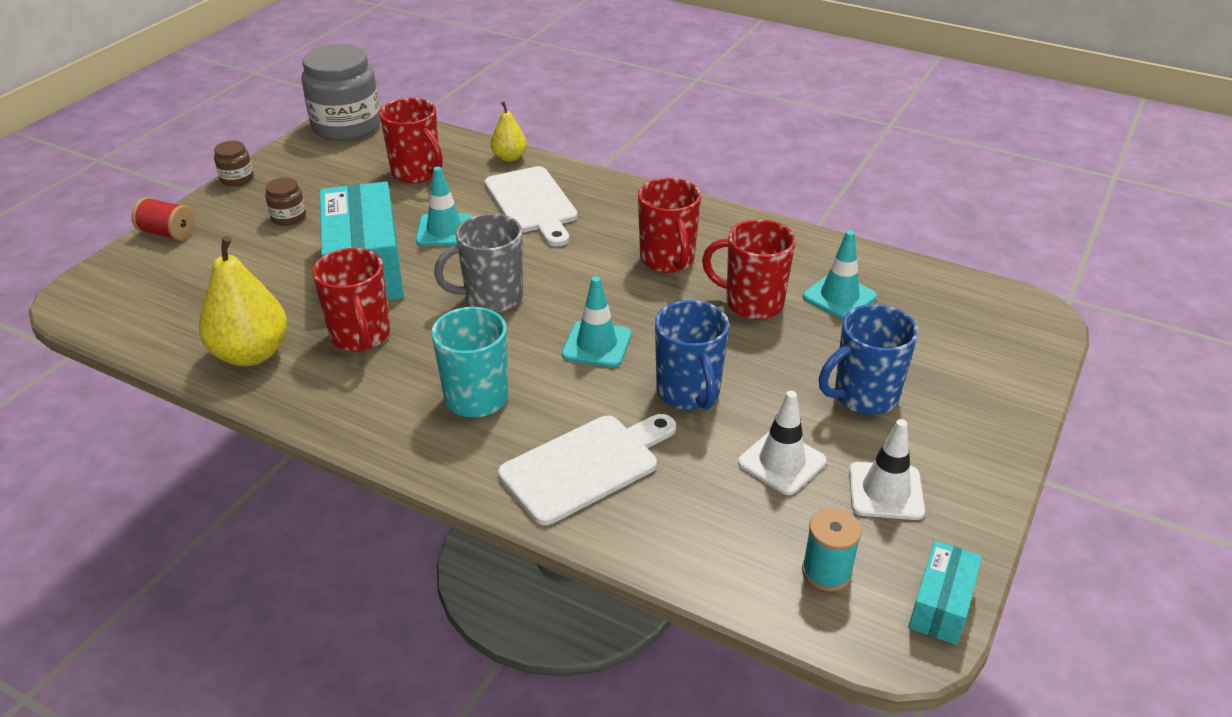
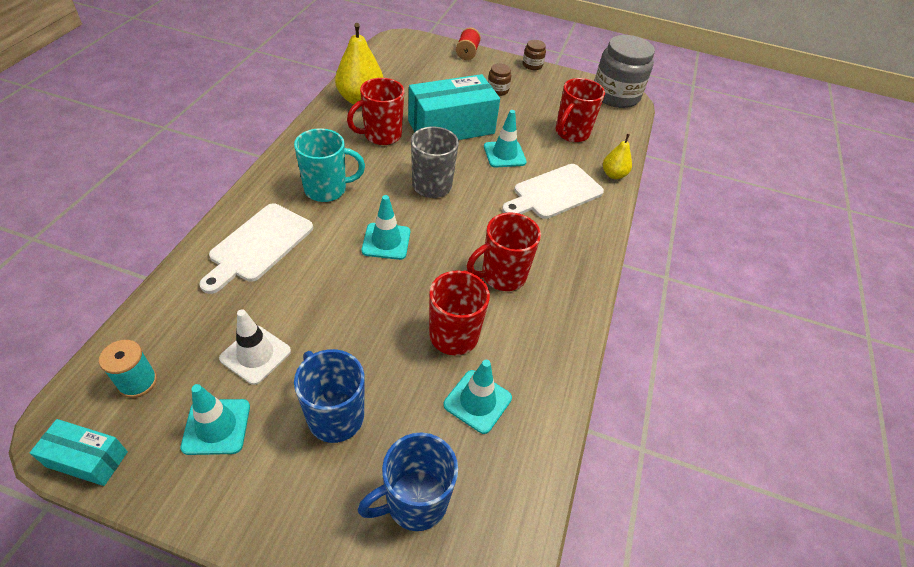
camera: 75 degrees right, 10 degrees up
(585, 466) = (258, 245): white cutting board -> white cutting board turned 75 degrees clockwise
(688, 393) = (334, 296): blue mug -> blue mug (414, 502)
(885, 491) = (216, 426): white traffic cone -> turquoise traffic cone

